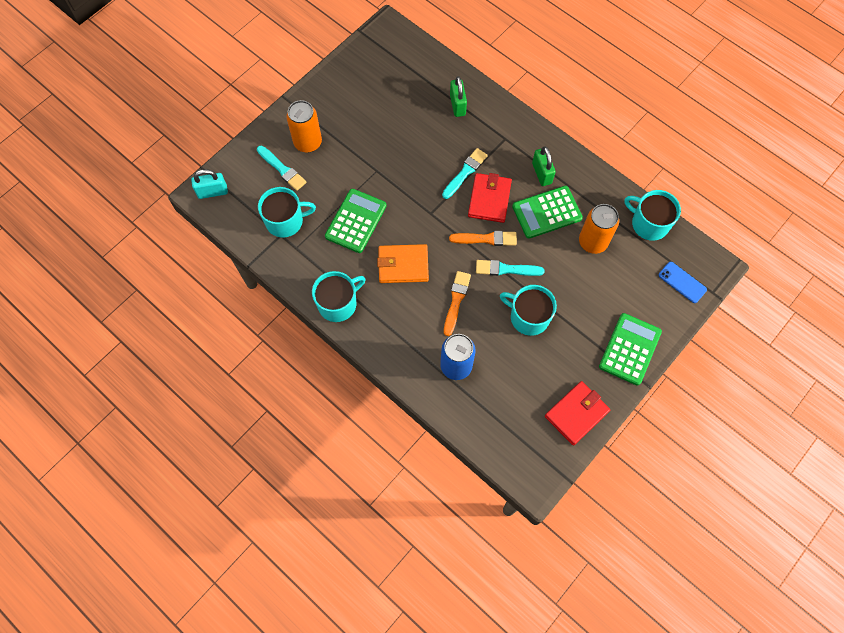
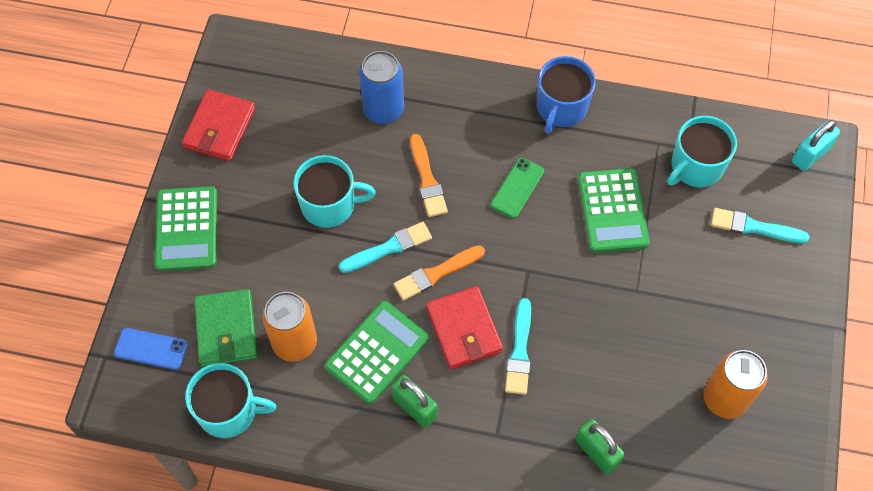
camera: 150 degrees right, 5 degrees down
(308, 142) = (753, 280): orange can -> orange can (725, 398)
(338, 303) = (561, 107): turquoise mug -> blue mug
(403, 265) = (517, 188): orange wallet -> green phone
(631, 270) = (226, 329): none -> green wallet

